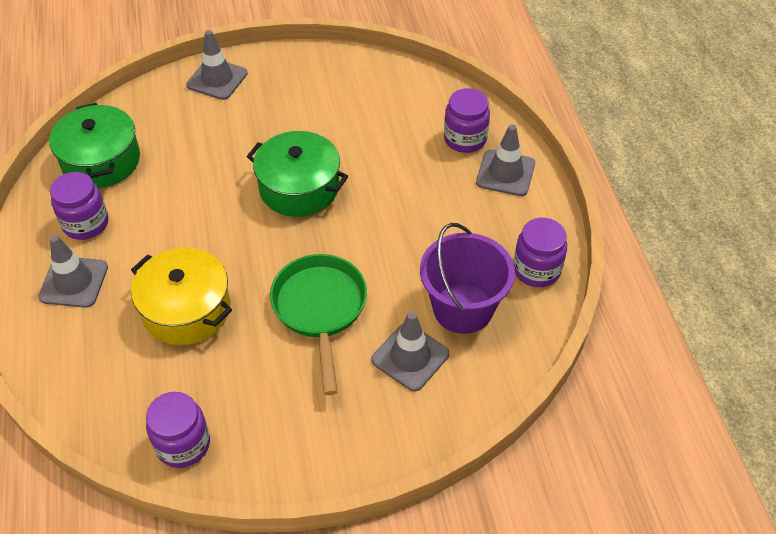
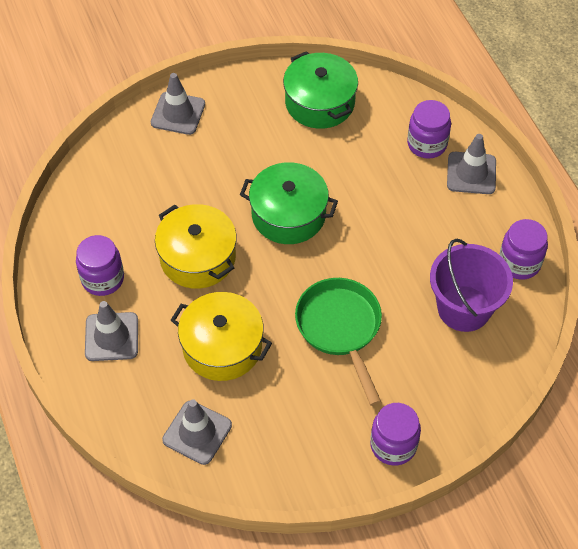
camera: 10 degrees left, 5 degrees up
(101, 160) = (95, 214): green pot -> green pot (320, 102)
(183, 444) = (258, 467): purple jar -> purple jar (393, 445)
(191, 216) = (198, 257): none -> yellow pot
(410, 357) = (429, 359): grey traffic cone -> grey traffic cone (197, 432)

